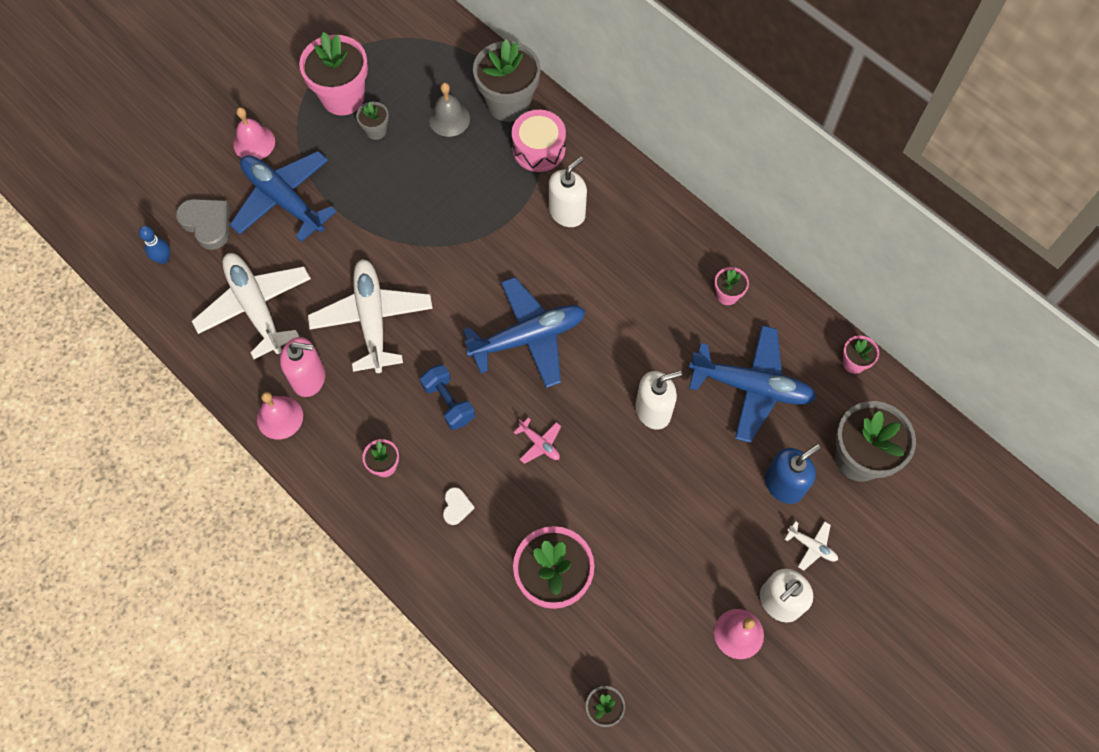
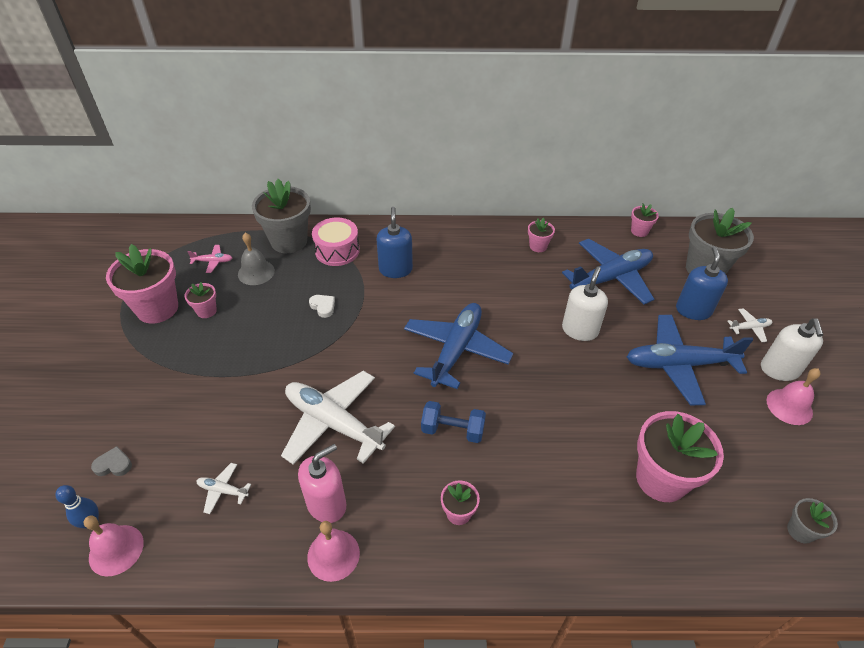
camera: 45 degrees left, 20 degrees down
(207, 224) = (113, 465): grey heart -> grey heart, size x0.56
(254, 143) = (105, 381): pink bell -> pink bell (116, 550)
(255, 307) = (223, 490): white plane -> white plane, size x0.42
(283, 200) = (172, 400): blue plane -> blue plane (679, 364)
(376, 131) = (206, 311): grey flower pot -> pink flower pot
(456, 507) = (542, 492): white heart -> white heart (323, 307)
(539, 443) = (542, 404): pink plane -> pink plane (213, 261)
(567, 212) = (395, 269): white soap dispenser -> blue soap dispenser

